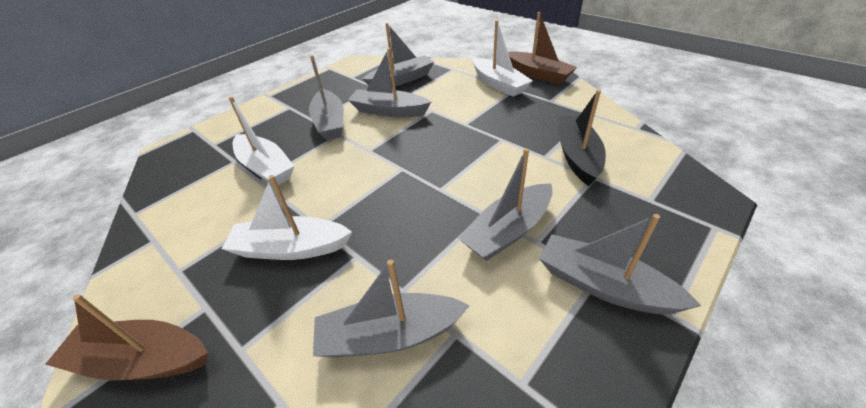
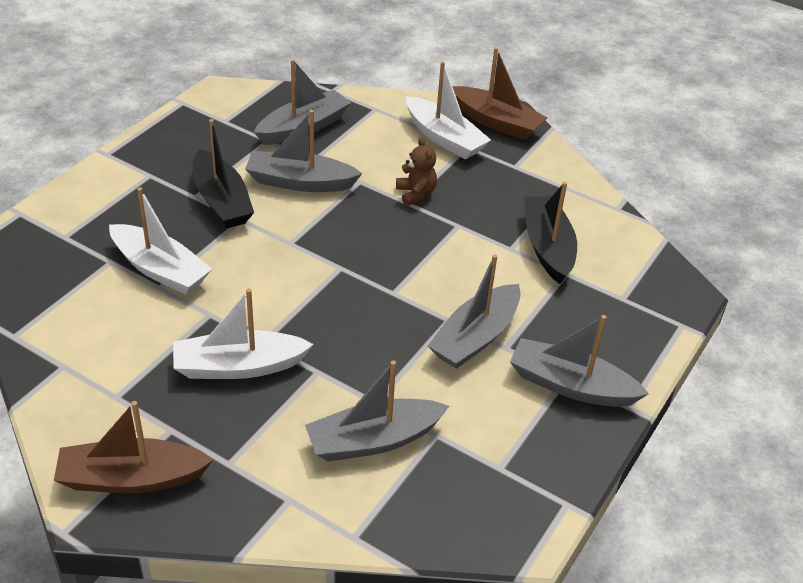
camera: 15 degrees left, 0 degrees up
(330, 122) = (222, 201): grey boat -> black boat
(472, 118) = (416, 194): none -> brown teddy bear

